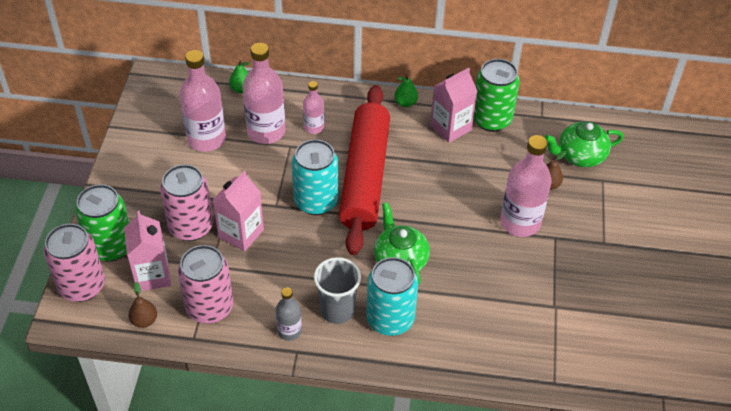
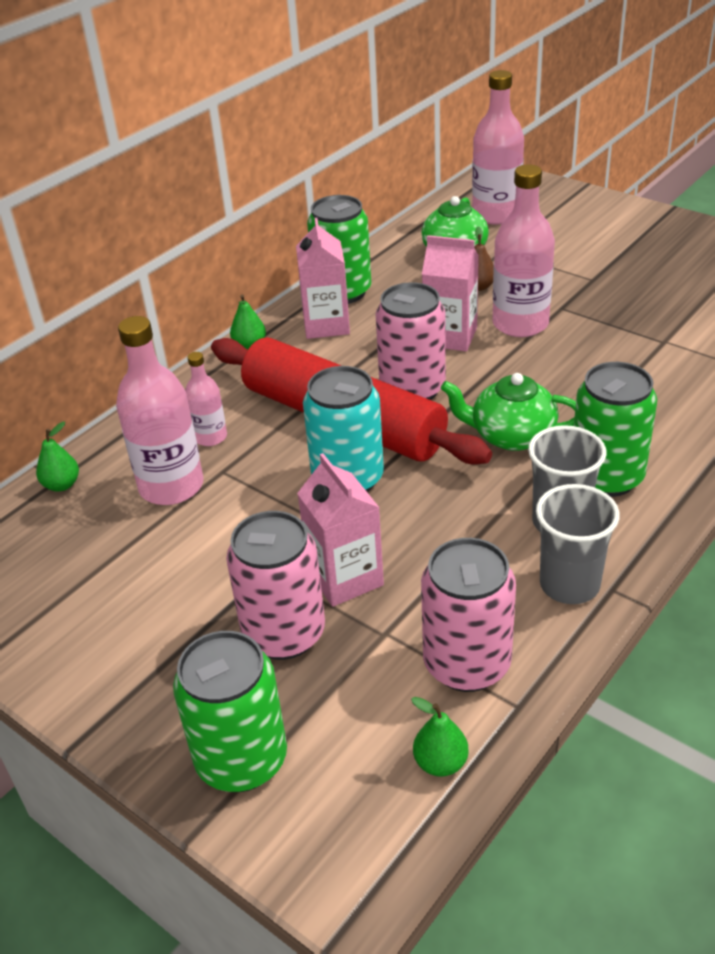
camera: 55 degrees left, 10 degrees down
(82, 286) = (300, 836): pink can -> pink can (412, 389)
(144, 320) = (440, 763): brown pear -> green pear
(152, 275) = (349, 719): pink carton -> pink carton (450, 336)
(206, 139) = (121, 556): pink bottle -> pink bottle (496, 214)
(289, 331) = (569, 585): grey bottle -> grey cup
(390, 319) = (606, 477): turquoise can -> green can

